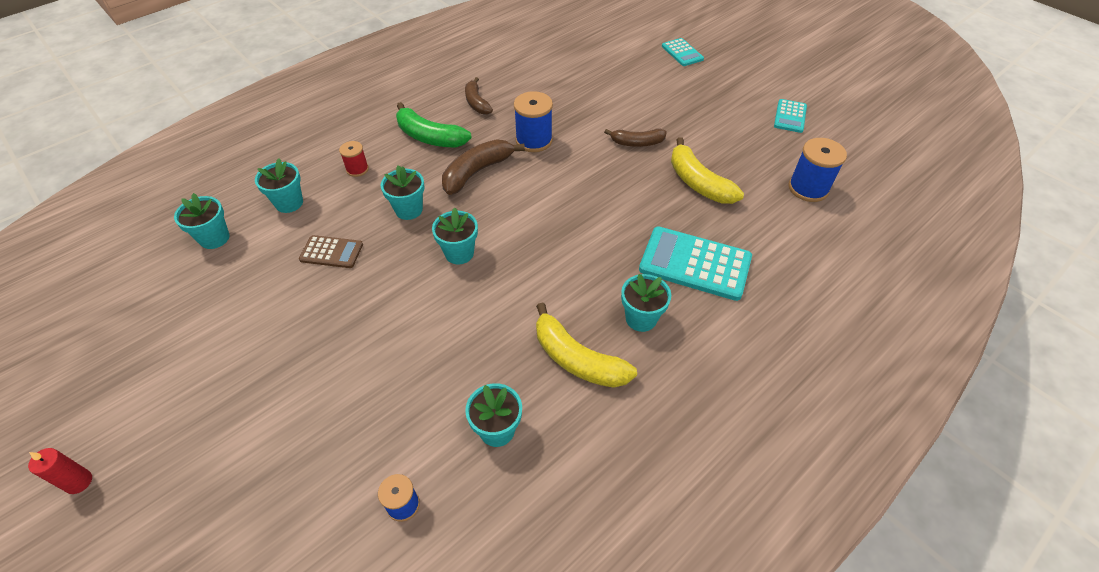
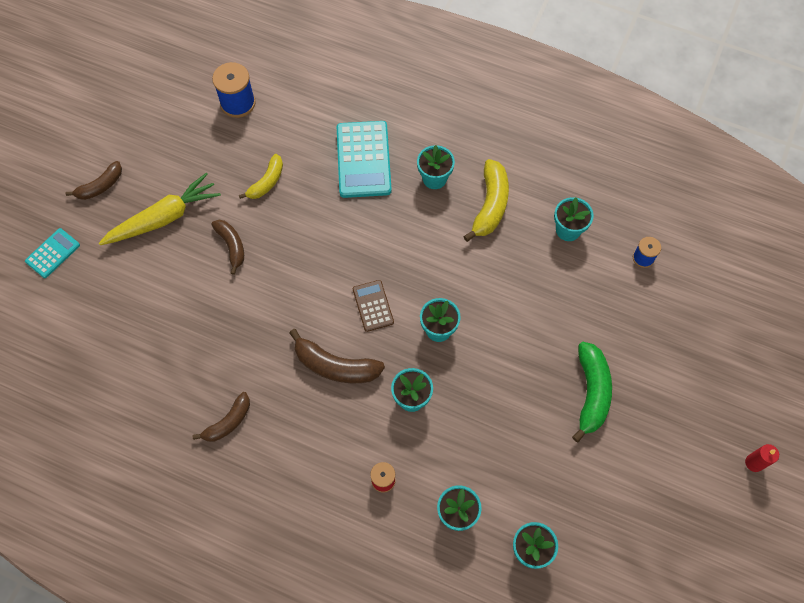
camera: 115 degrees left, 15 degrees up
(331, 252) = (490, 433): brown calculator -> brown calculator (373, 306)
(429, 137) = (305, 439): green banana -> green banana (591, 393)
(534, 140) = (267, 337): blue spool -> none
(688, 112) = (163, 218): none -> yellow carrot
(698, 182) = (266, 182): yellow banana -> yellow banana, size x0.65
(738, 86) = (100, 186): none -> brown banana
(790, 116) = (137, 133): turquoise calculator -> none

